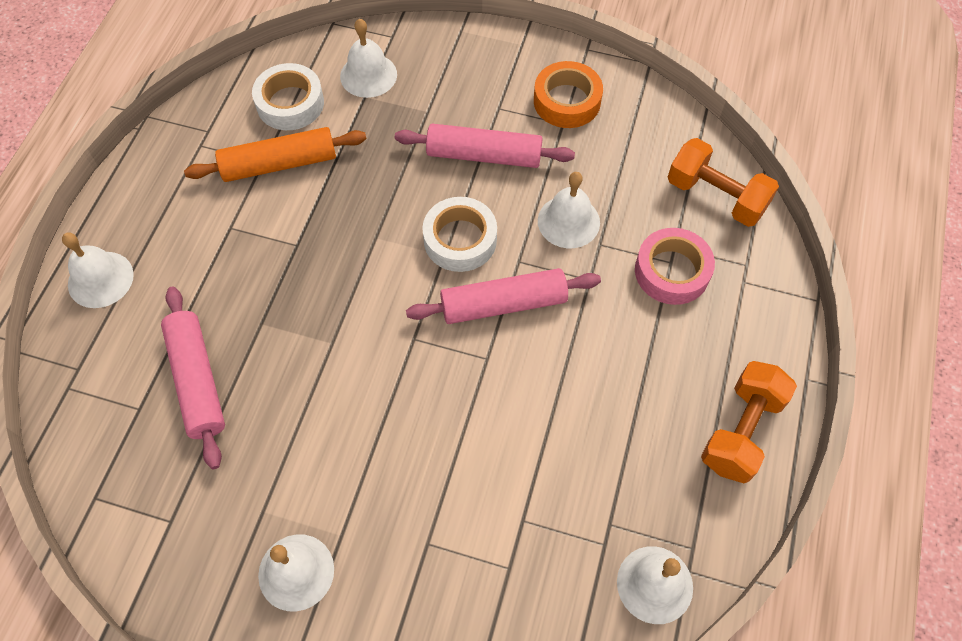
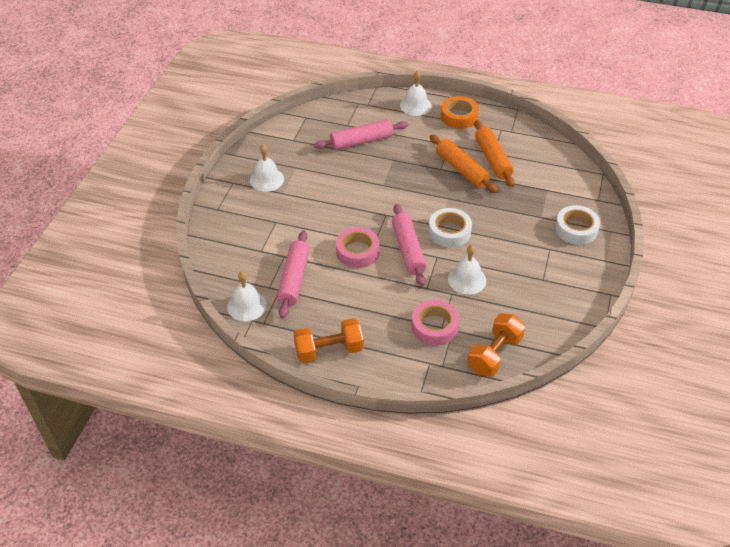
camera: 90 degrees right, 15 degrees down
(290, 103) = (536, 160): white tape -> white tape (576, 229)
(302, 212) = (461, 169): none -> orange rolling pin
(368, 75) = (564, 191): white bell -> none
(484, 155) = (511, 242): pink rolling pin -> pink rolling pin (294, 279)
(509, 387) = (357, 252): none -> pink tape
(567, 101) = (561, 282): orange tape -> orange tape (459, 117)
(741, 431) = (329, 350): orange dumbbell -> orange dumbbell turned 45 degrees counterclockwise

